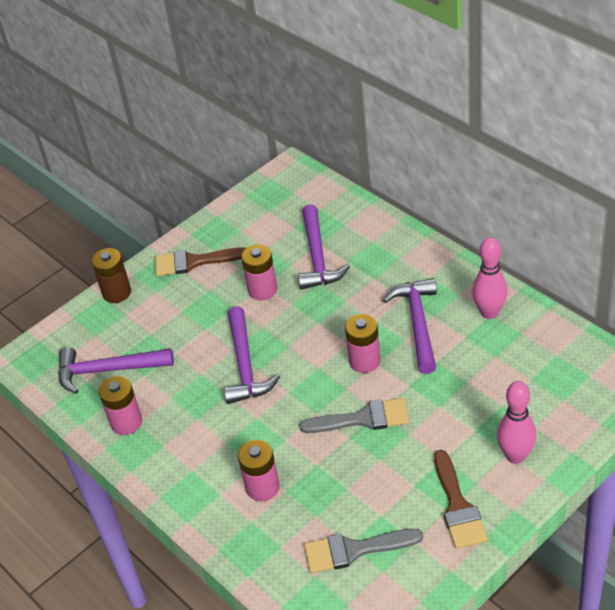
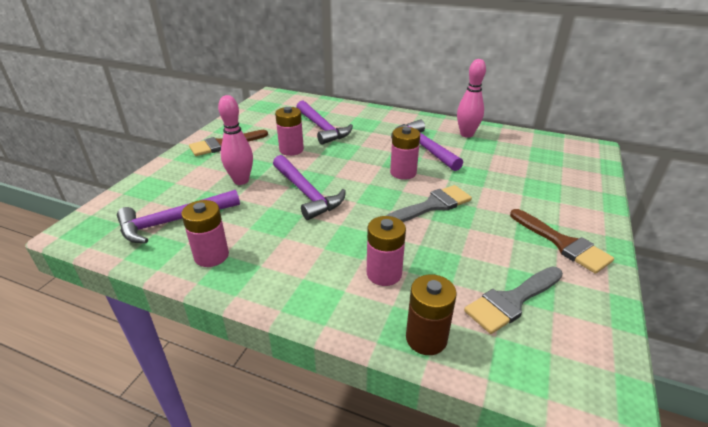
camera: 30 degrees left, 10 degrees down
(117, 293) = (161, 171): brown battery -> brown battery (426, 338)
(515, 456) = (568, 202): pink bowling pin -> pink bowling pin (241, 180)

